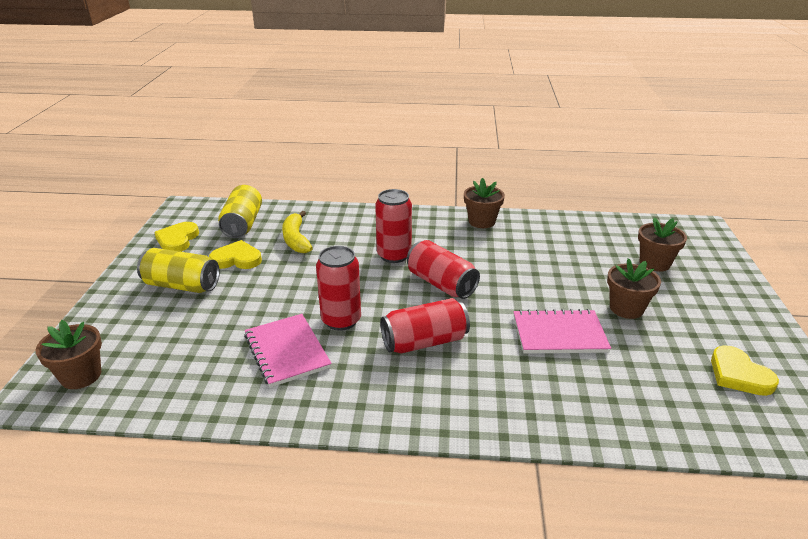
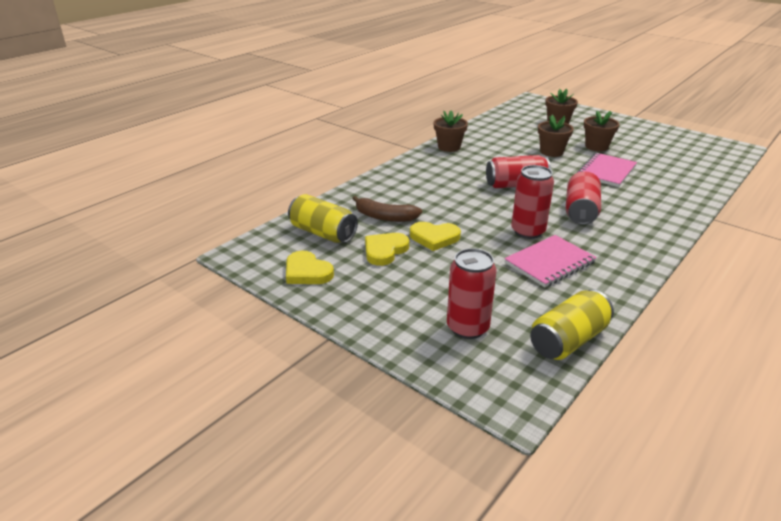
camera: 55 degrees left, 0 degrees up
(81, 376) = (503, 370): brown flower pot -> brown flower pot (551, 152)
(182, 285) = (400, 287): yellow can -> yellow can (568, 340)
(287, 351) = (549, 263): pink notebook -> pink notebook turned 45 degrees counterclockwise
(296, 239) = (385, 217): yellow banana -> brown banana
(394, 255) = (459, 188): red can -> red can (467, 328)
(739, 374) = (676, 146): yellow heart -> yellow heart (434, 238)

